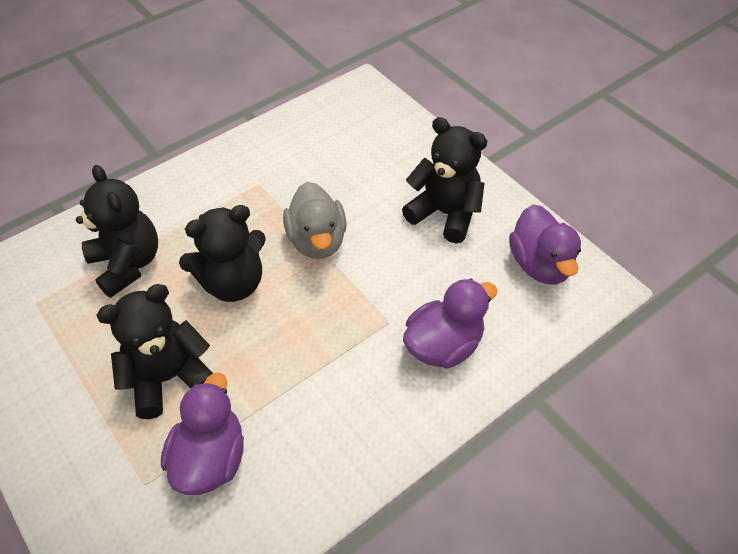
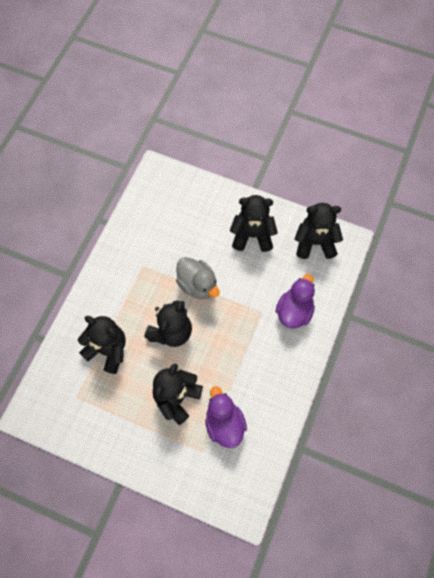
camera: 30 degrees left, 15 degrees up
(540, 264) = (315, 242): purple duck -> black teddy bear

